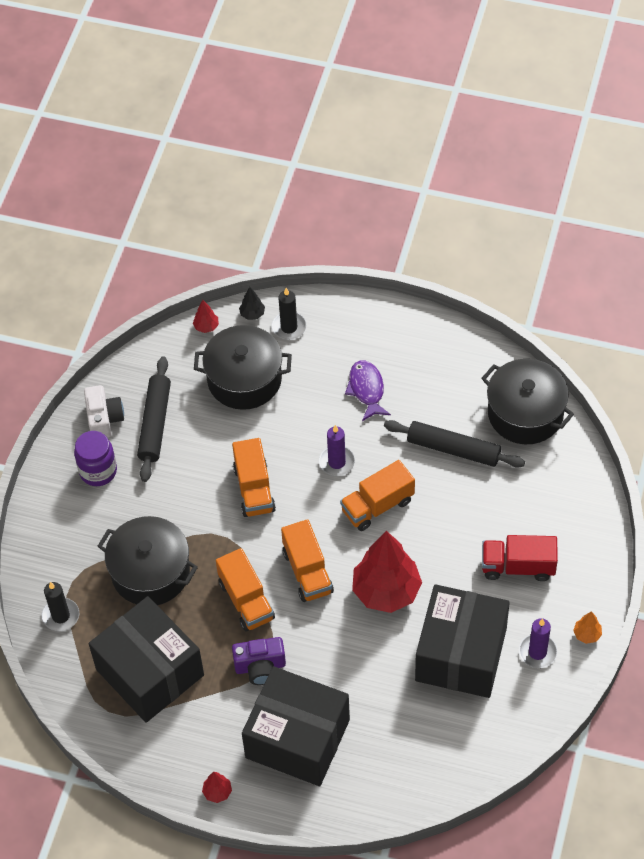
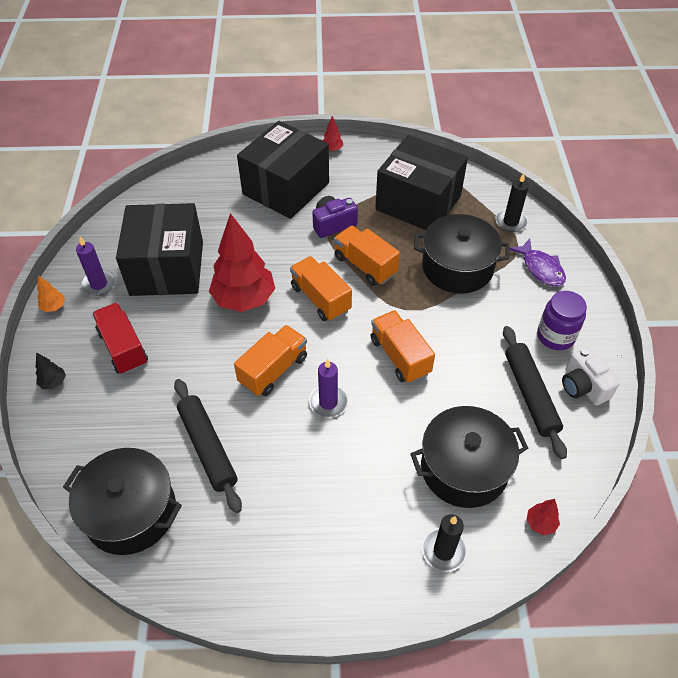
camera: 160 degrees right, 5 degrees down
(252, 314) = (496, 557): black tree -> black tree (53, 382)
(297, 738) = (286, 188): black box -> black box turned 60 degrees counterclockwise
(367, 389) = (322, 492): purple fish -> purple fish (540, 268)
(453, 449) = (207, 448): black rolling pin -> black rolling pin turned 60 degrees clockwise
(518, 566) = (123, 348): red truck -> red truck turned 105 degrees counterclockwise

